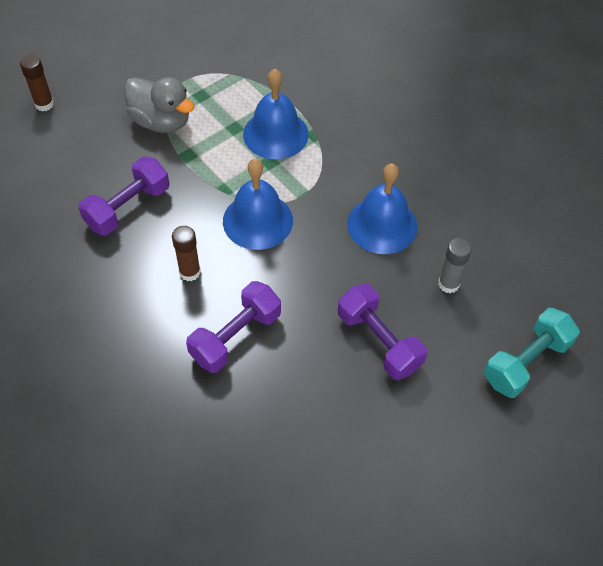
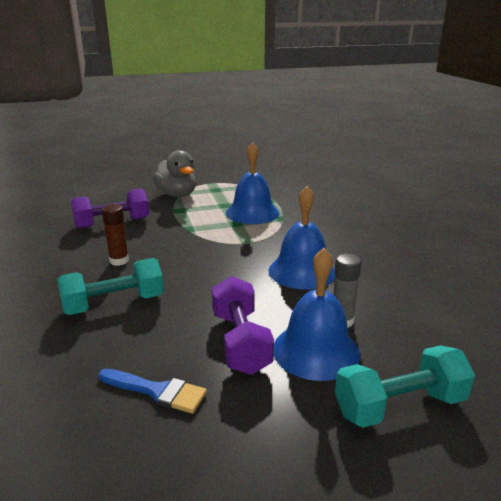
camera: 25 degrees right, 30 degrees down
(44, 104) = (113, 177): brown glue stick -> none
(235, 337) = (114, 304): purple dumbbell -> turquoise dumbbell
(257, 220) = (199, 247): blue bell -> blue bell (316, 350)
(346, 419) = (157, 391): none -> blue brush

